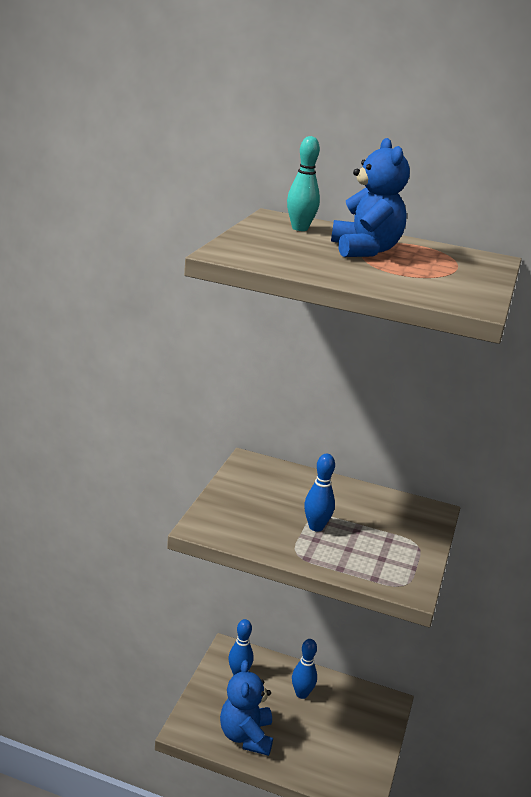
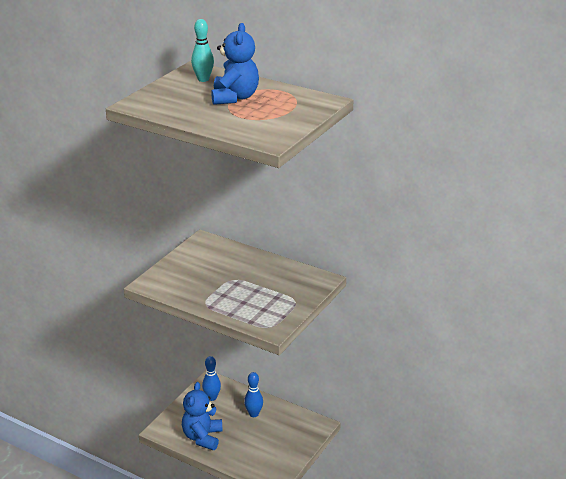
camera: 15 degrees right, 5 degrees up
(316, 527) = (228, 287): blue bowling pin -> none

